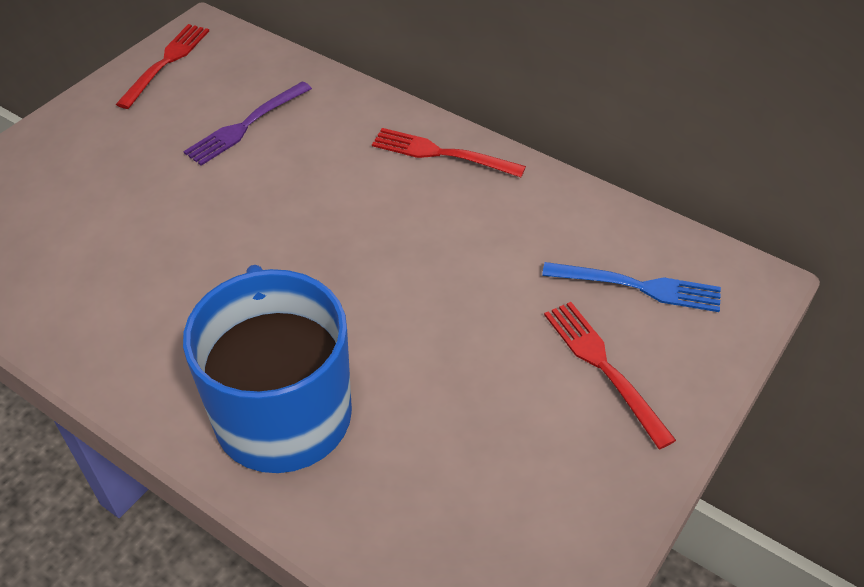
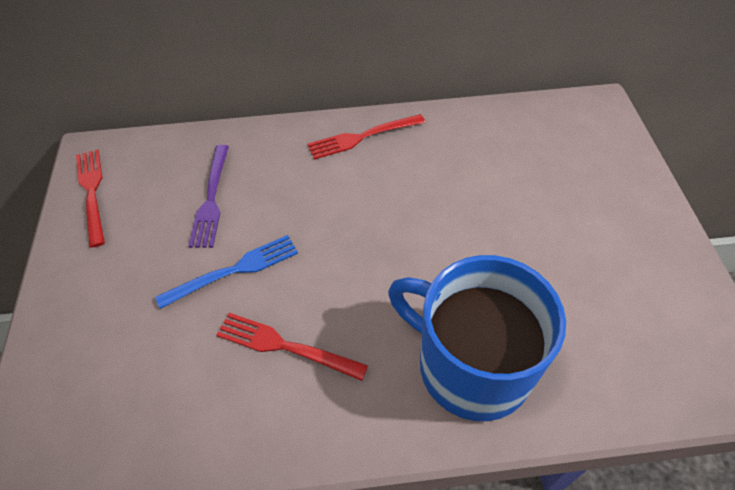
camera: 40 degrees left, 5 degrees up
(604, 368) = (594, 201): red fork -> red fork (285, 346)
(638, 286) = (555, 144): blue fork -> blue fork (234, 270)

